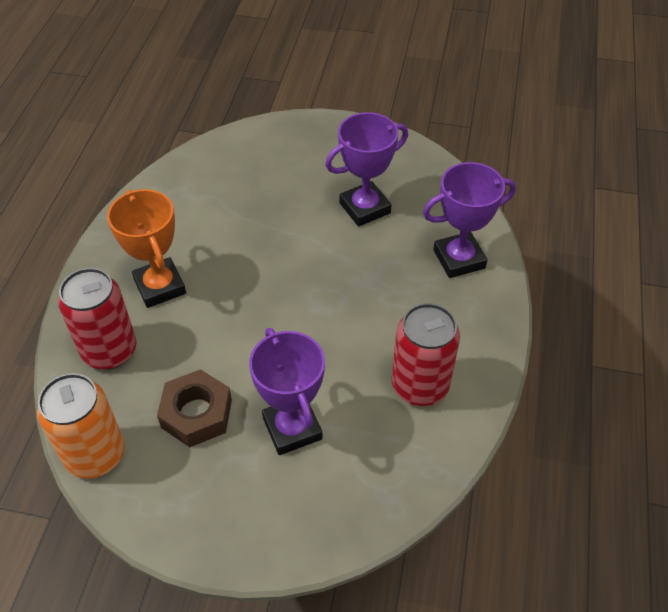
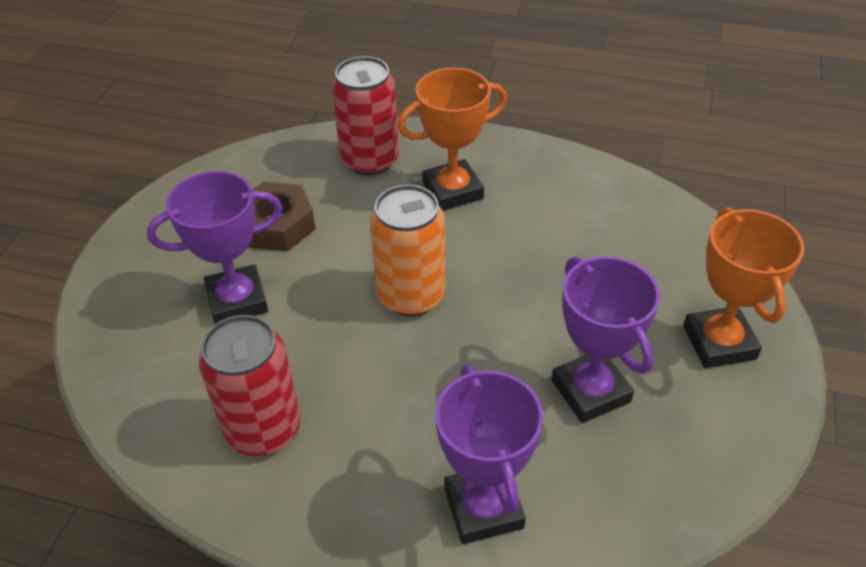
camera: 95 degrees right, 5 degrees down
(95, 455) = (251, 160): orange can -> orange can (411, 296)
(320, 147) = (719, 342): none -> orange trophy

